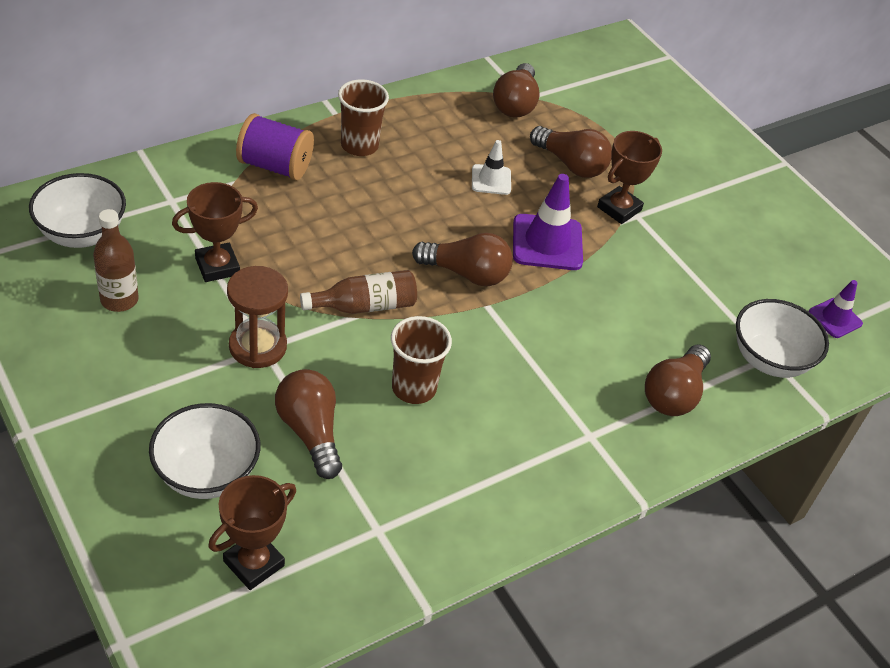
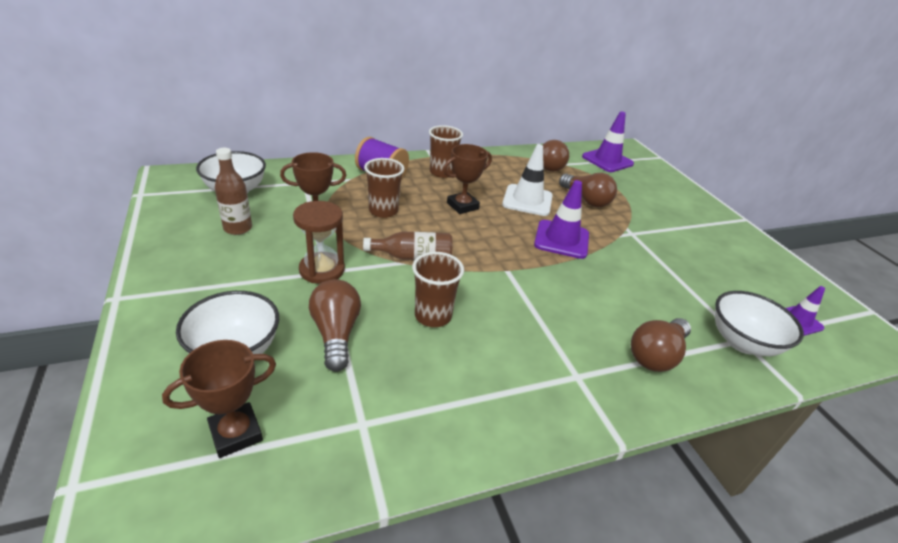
camera: 15 degrees right, 10 degrees down
(300, 234) = (383, 211): none -> brown cup
(466, 273) = (496, 249): brown light bulb -> none
(491, 180) = (527, 200): white traffic cone -> white traffic cone, size x1.69
(593, 77) = (607, 160): none -> purple traffic cone
(619, 209) = (618, 228): brown trophy -> brown trophy (462, 206)

